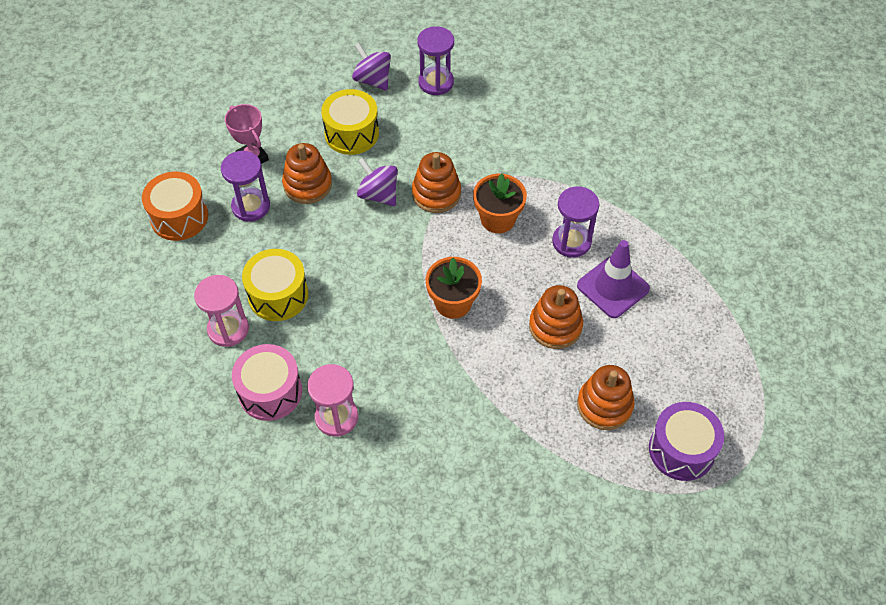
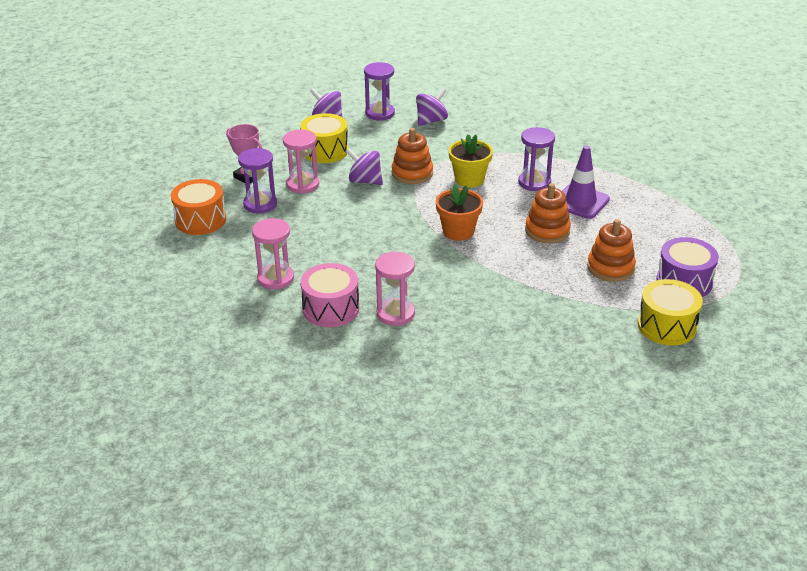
camera: 15 degrees left, 20 degrees down
(278, 295) = (309, 251): yellow drum -> yellow drum (667, 326)
(307, 185) = (303, 184): orange stacking toy -> pink hourglass
(491, 108) = (431, 121): none -> purple spinning top
(498, 219) = (469, 179): orange flower pot -> yellow flower pot

